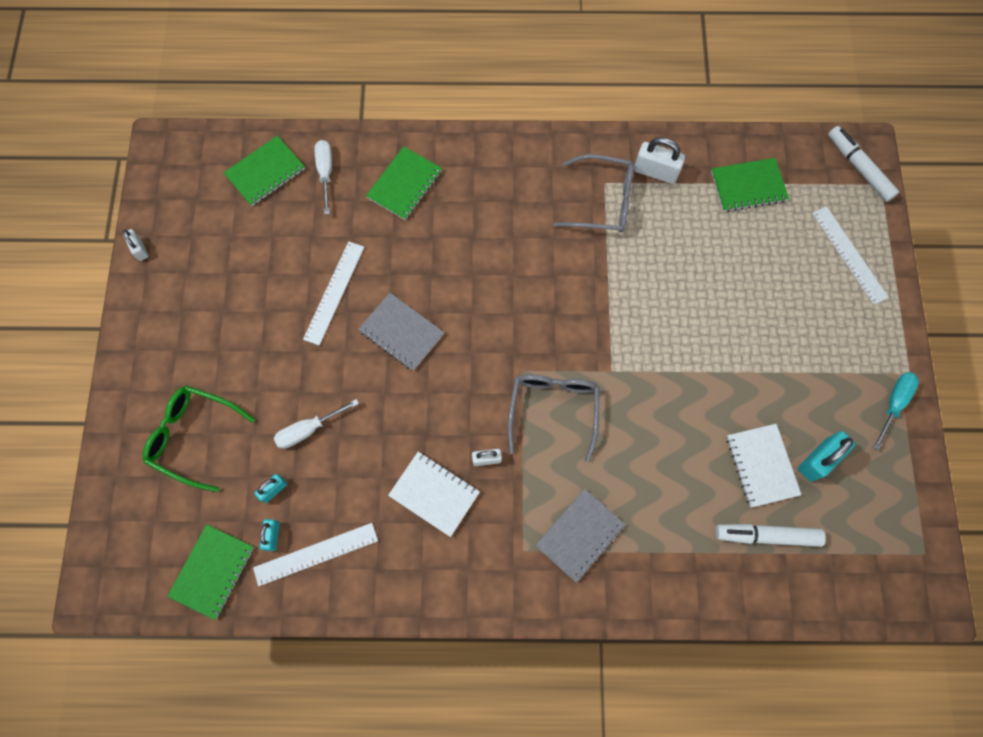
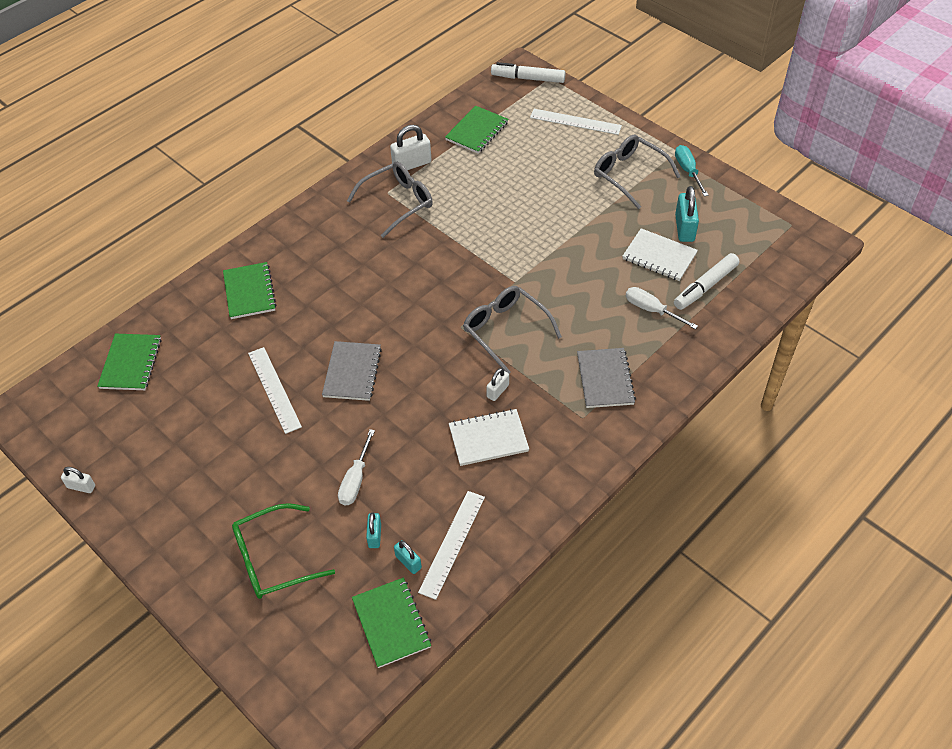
camera: 45 degrees left, 20 degrees down
(325, 173) = (180, 329): white screwdriver -> white screwdriver (652, 310)
(401, 332) = (352, 372): grey notebook -> grey notebook turned 75 degrees counterclockwise
(833, 356) = (629, 174): none -> grey glasses

